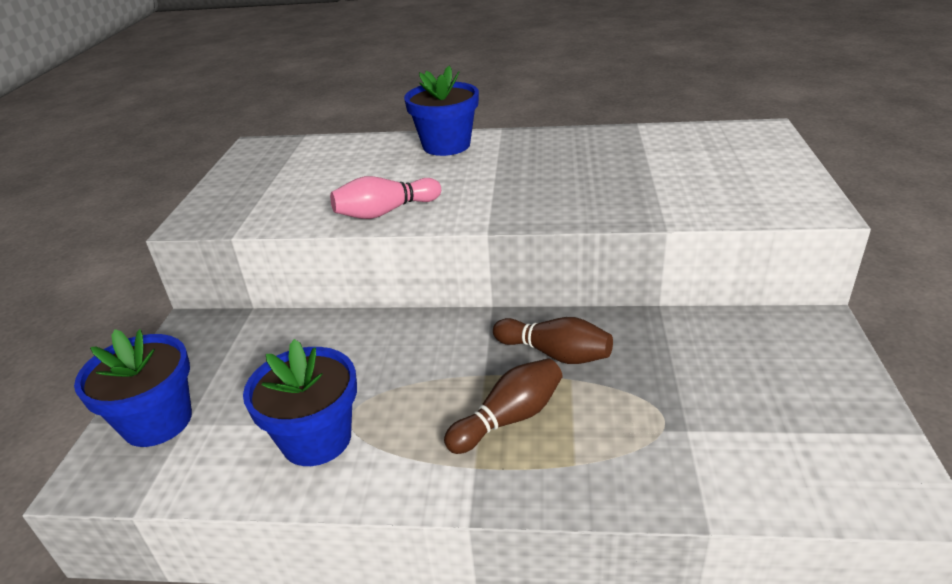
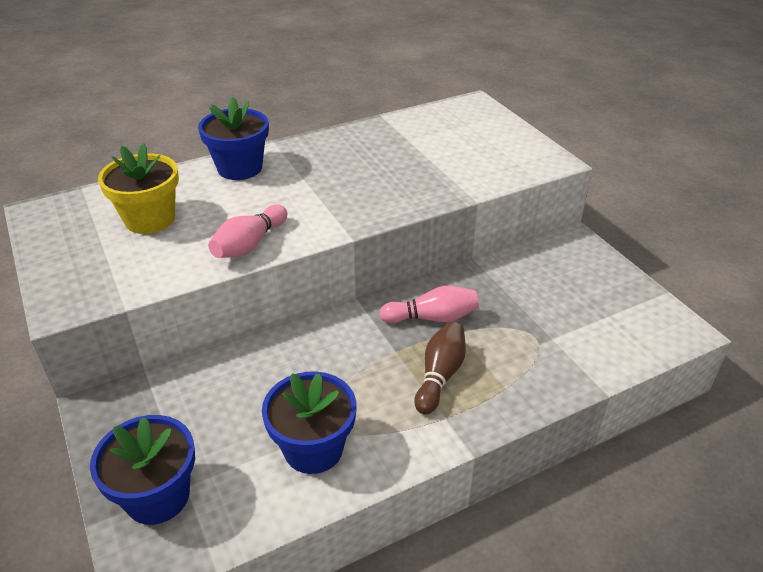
camera: 35 degrees left, 5 degrees up
(327, 171) = (150, 219): none -> yellow flower pot
(555, 354) = (432, 318): brown bowling pin -> pink bowling pin

